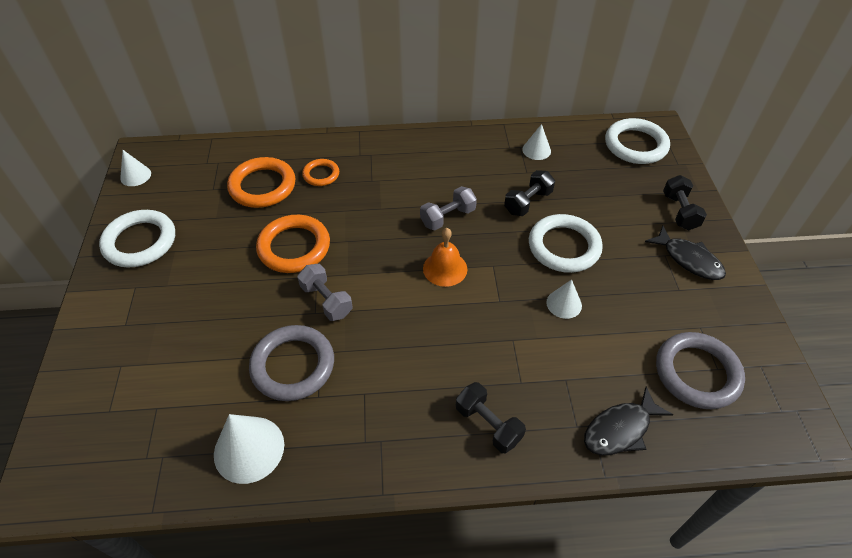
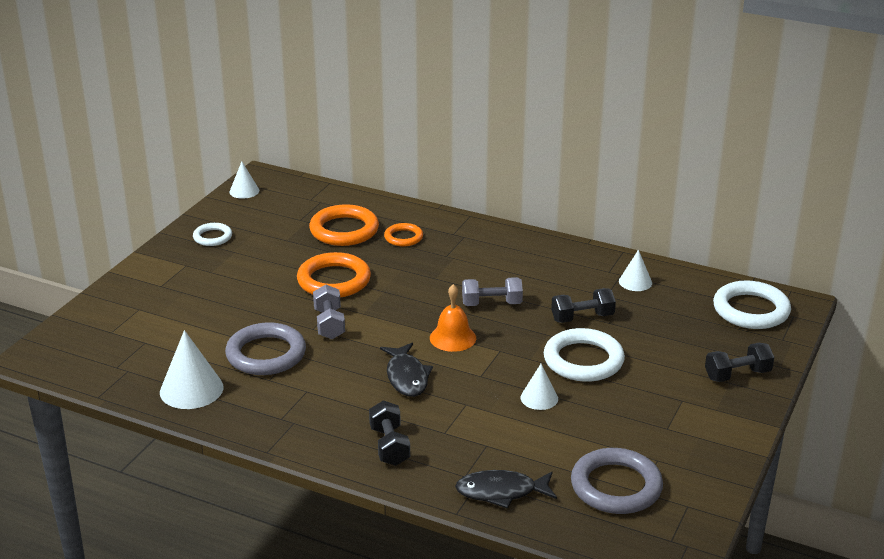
camera: 30 degrees right, 20 degrees down
(140, 242) = (212, 237): white ring -> white ring, size x0.56
(679, 212) = (737, 375): black dumbbell -> black dumbbell turned 45 degrees clockwise
(688, 259) = (703, 411): black fish -> black fish (406, 377)

